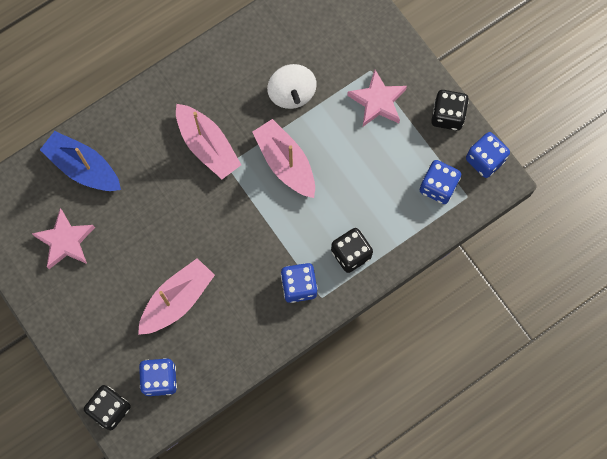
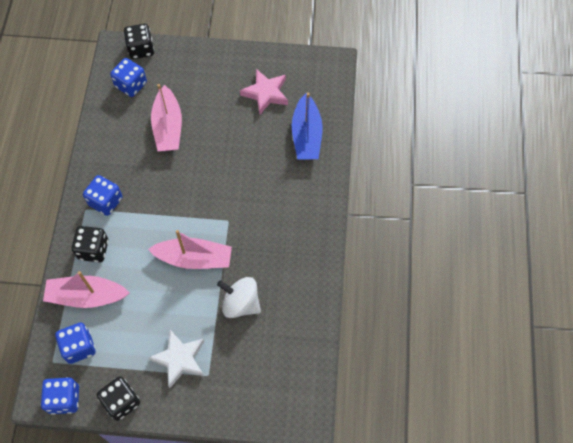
camera: 130 degrees right, 10 degrees down
(83, 167) = (306, 135): blue boat -> blue boat turned 105 degrees clockwise
(207, 146) = (252, 219): pink boat -> pink boat (86, 296)
(377, 101) = (180, 359): pink star -> white star

